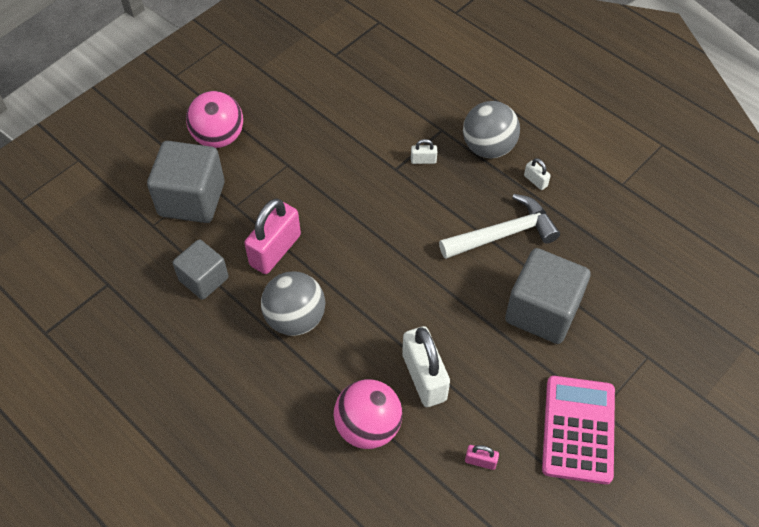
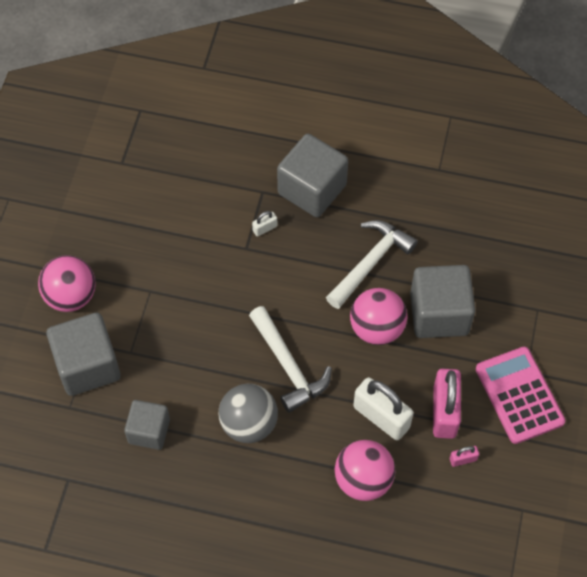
camera: 30 degrees left, 5 degrees up
(275, 250) = (192, 374): pink padlock -> pink padlock (444, 412)
(366, 286) = (288, 365): none -> white hammer
(472, 294) = (377, 328): none -> pink ball
(488, 147) = (312, 189): grey ball -> grey cube
(535, 181) = (368, 201): white padlock -> none

